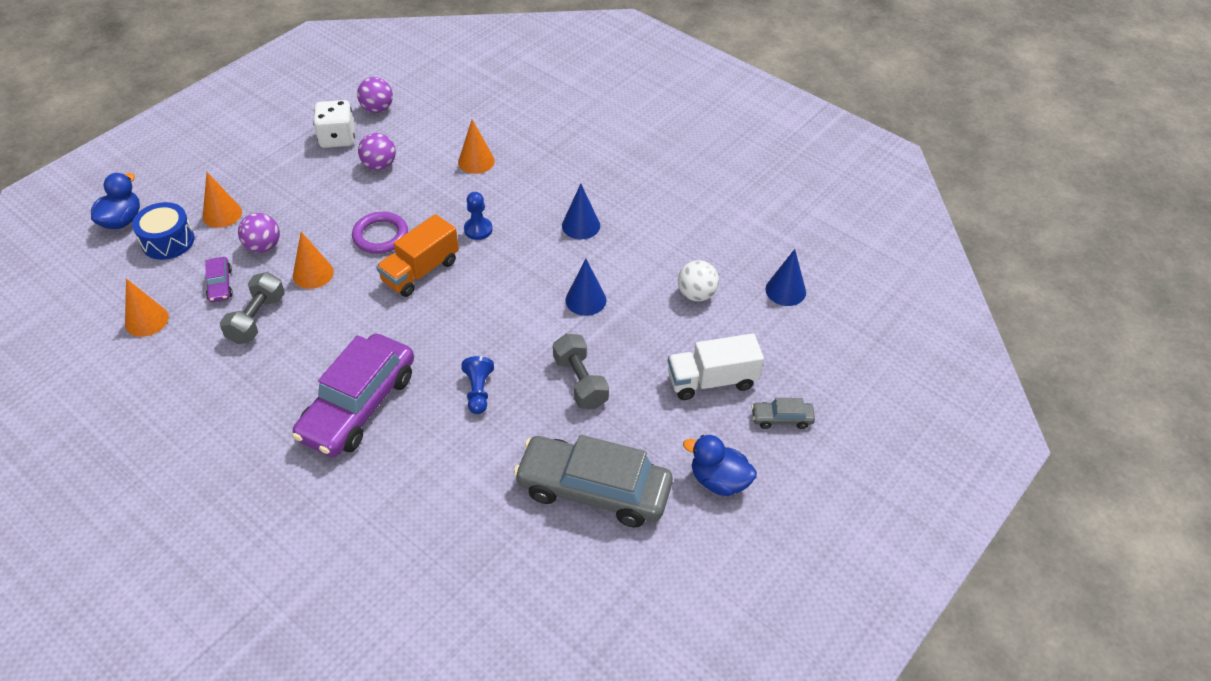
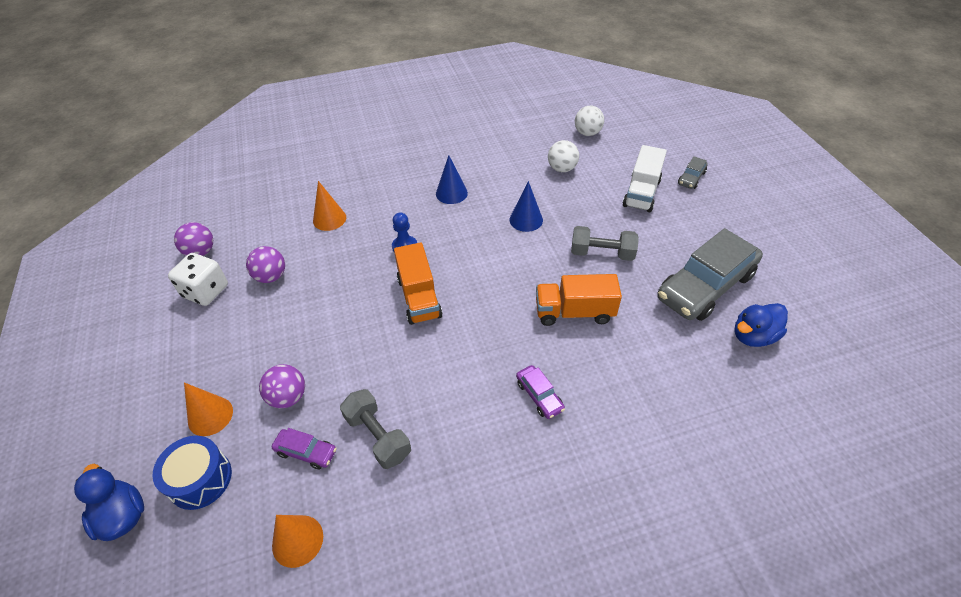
camera: 55 degrees left, 0 degrees up
(313, 273) = (358, 371): orange cone -> none
(358, 406) = (539, 396): purple car -> purple car, size x0.43
(380, 236) = (355, 307): purple ring -> none
(478, 391) = (574, 312): blue pawn -> orange truck
(719, 481) = (727, 224): blue duck -> blue duck (753, 336)
(785, 290) = (587, 133): blue cone -> white ball

